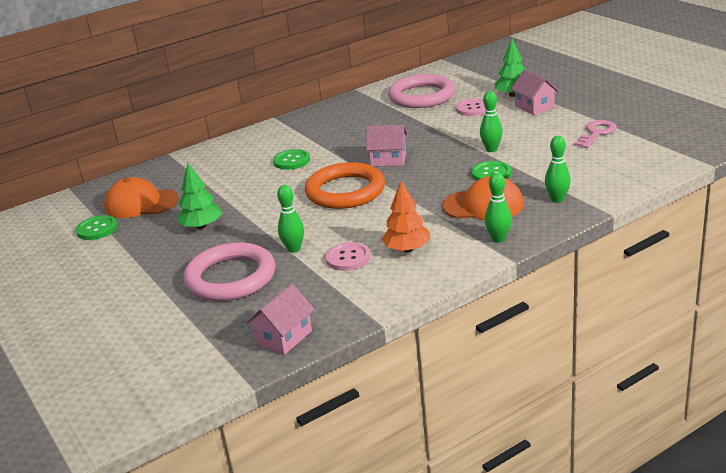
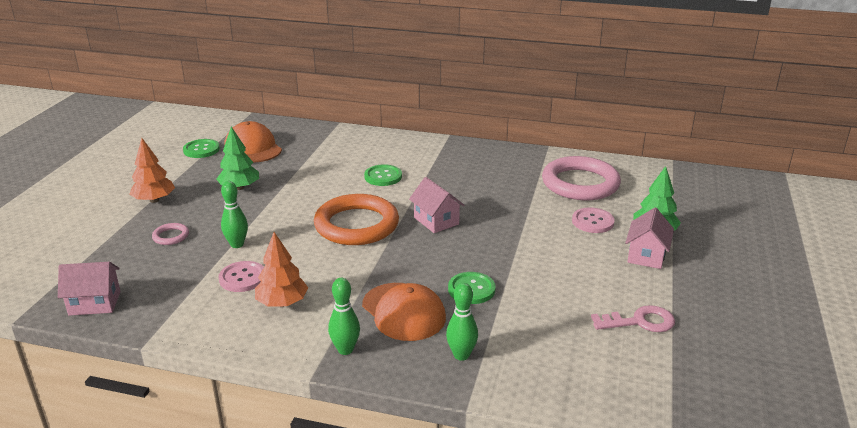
camera: 45 degrees right, 0 degrees up
(151, 273) = (154, 200): none -> orange tree
(231, 278) = (171, 236): pink ring -> pink ring, size x0.41
(491, 149) = (521, 268): green bowling pin -> none

